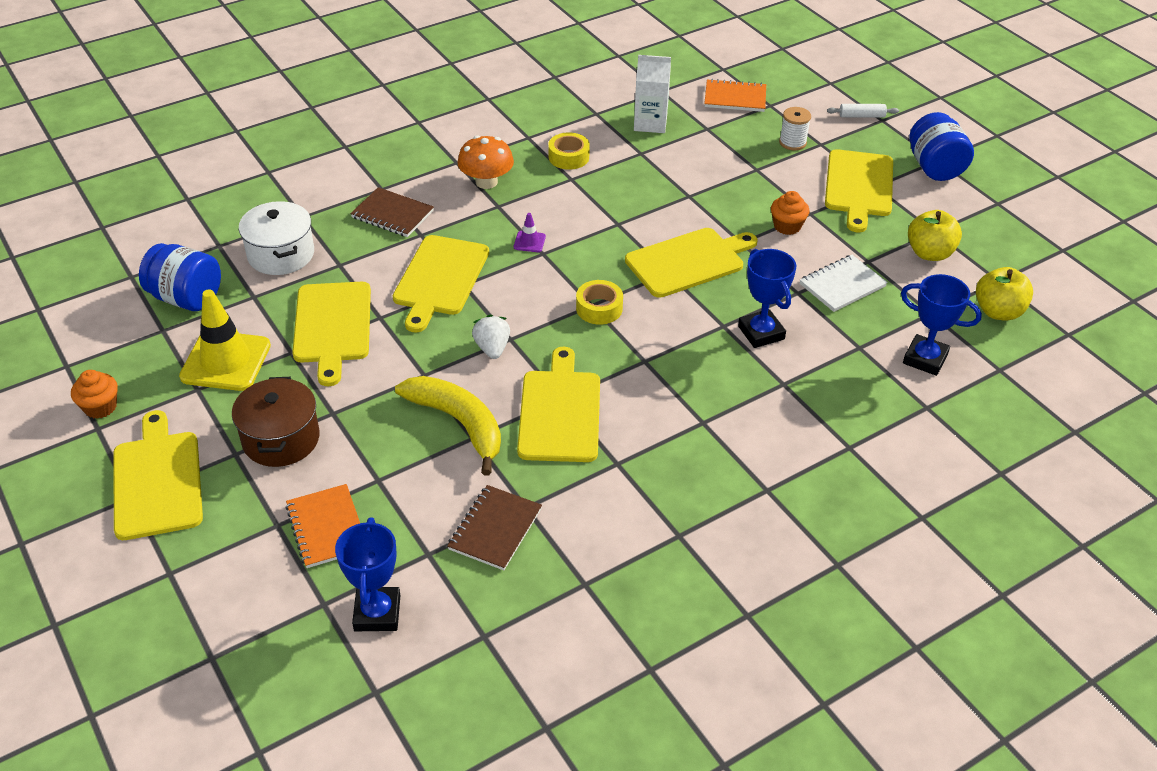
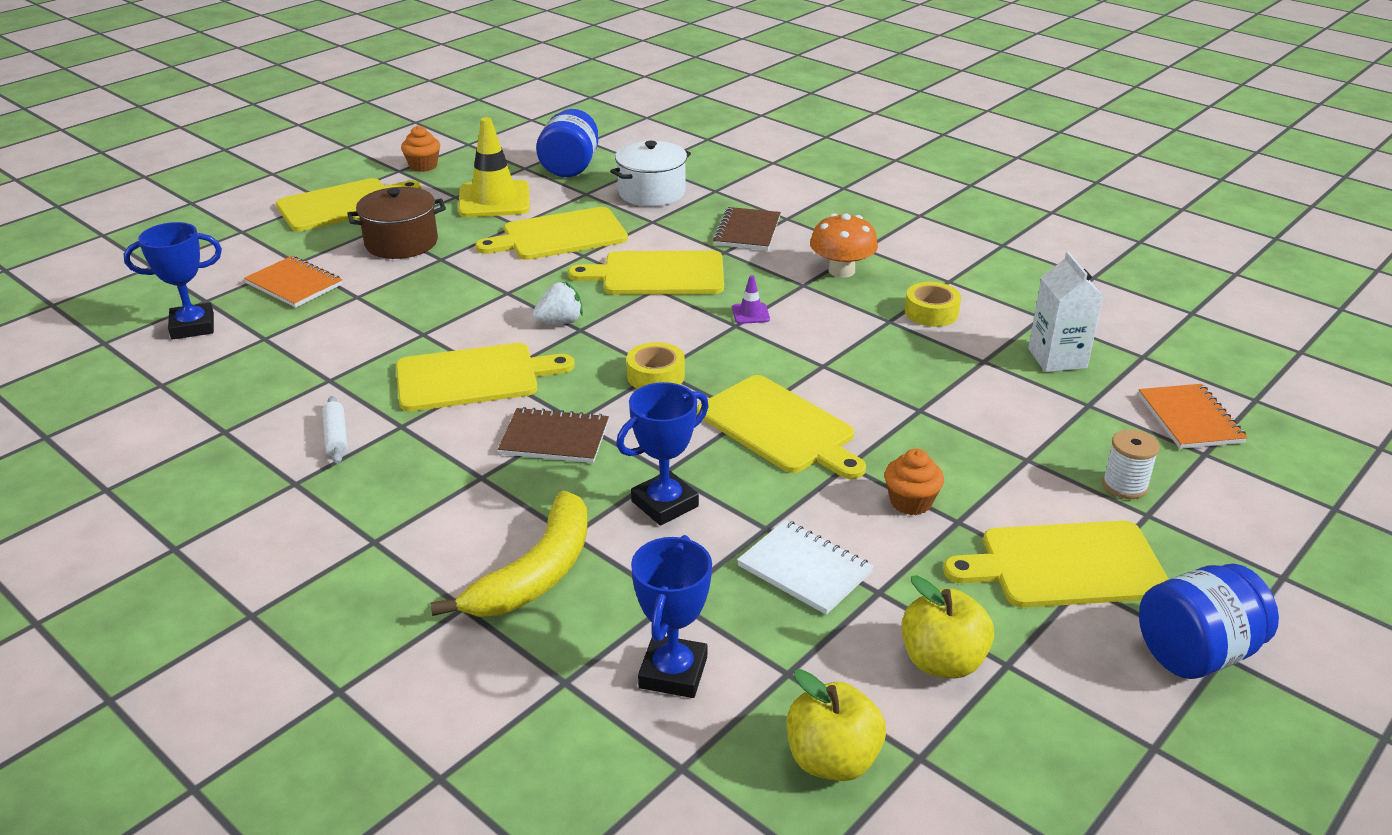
camera: 75 degrees right, 10 degrees down
(327, 528) = (294, 284): orange notebook -> orange notebook turned 75 degrees clockwise
(459, 423) = (441, 323): yellow banana -> yellow banana (536, 574)
(495, 529) = (297, 367): brown notebook -> brown notebook (554, 438)
(861, 116) = (1270, 551): white rolling pin -> white rolling pin (336, 437)

